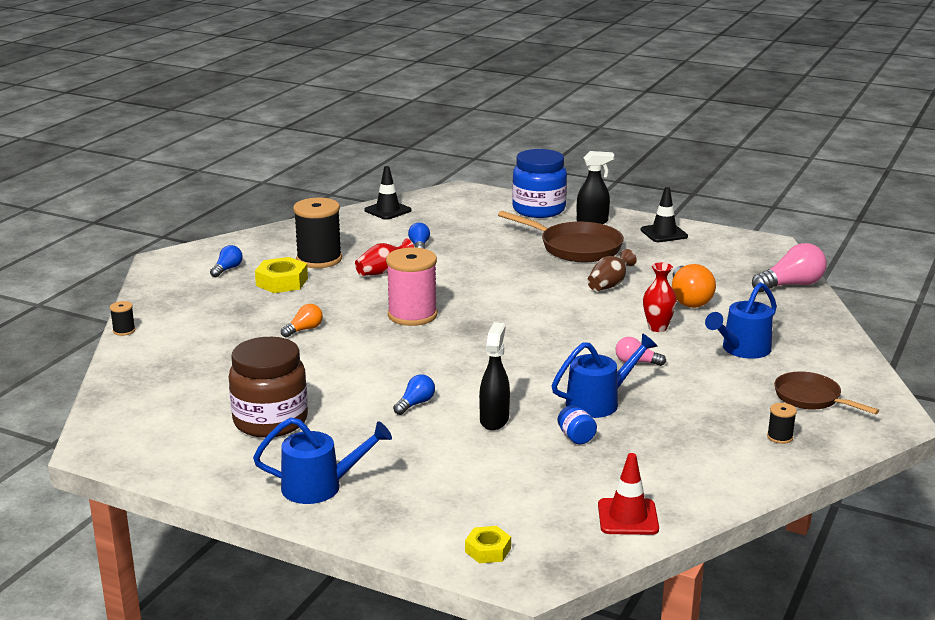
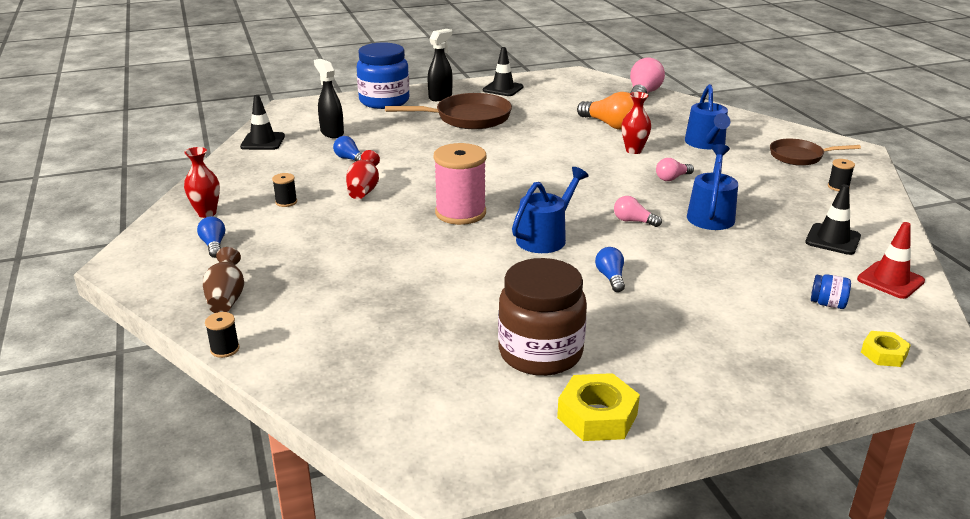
camera: 45 degrees left, 5 degrees up
(261, 247) = (206, 213): none -> red vase
(282, 282) = (292, 234): yellow nut -> yellow nut (597, 416)
(304, 330) = (400, 264): orange light bulb -> none
(319, 259) = (286, 202): black spool -> black spool, size x0.43
(320, 486) = (693, 381): blue watering can -> blue watering can (546, 237)
(494, 420) = (683, 260): black spray bottle -> black spray bottle (332, 133)
(523, 377) = (633, 221): none -> pink light bulb
(576, 437) = (752, 245): blue jar -> blue jar (827, 304)
(609, 285) = (545, 135): brown vase -> brown vase (226, 298)
(658, 468) = (832, 239): none -> black traffic cone

